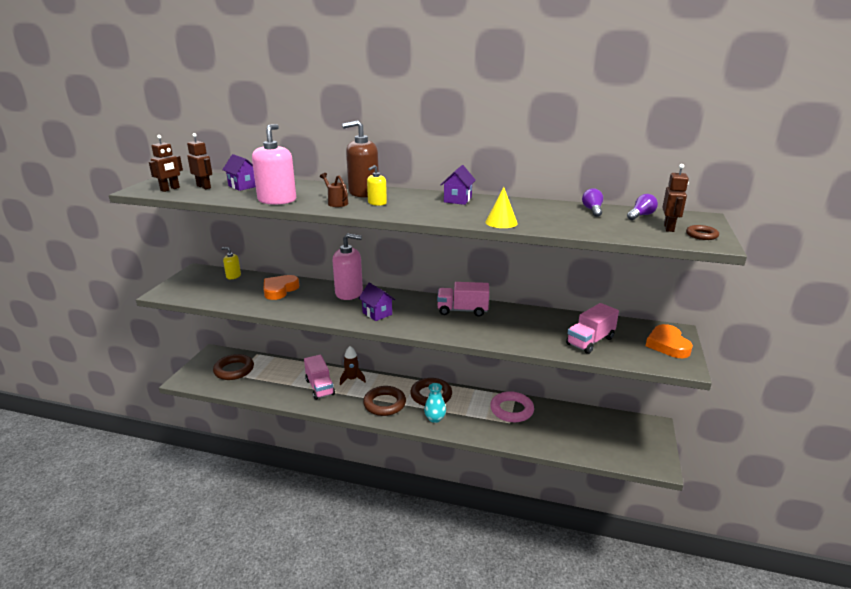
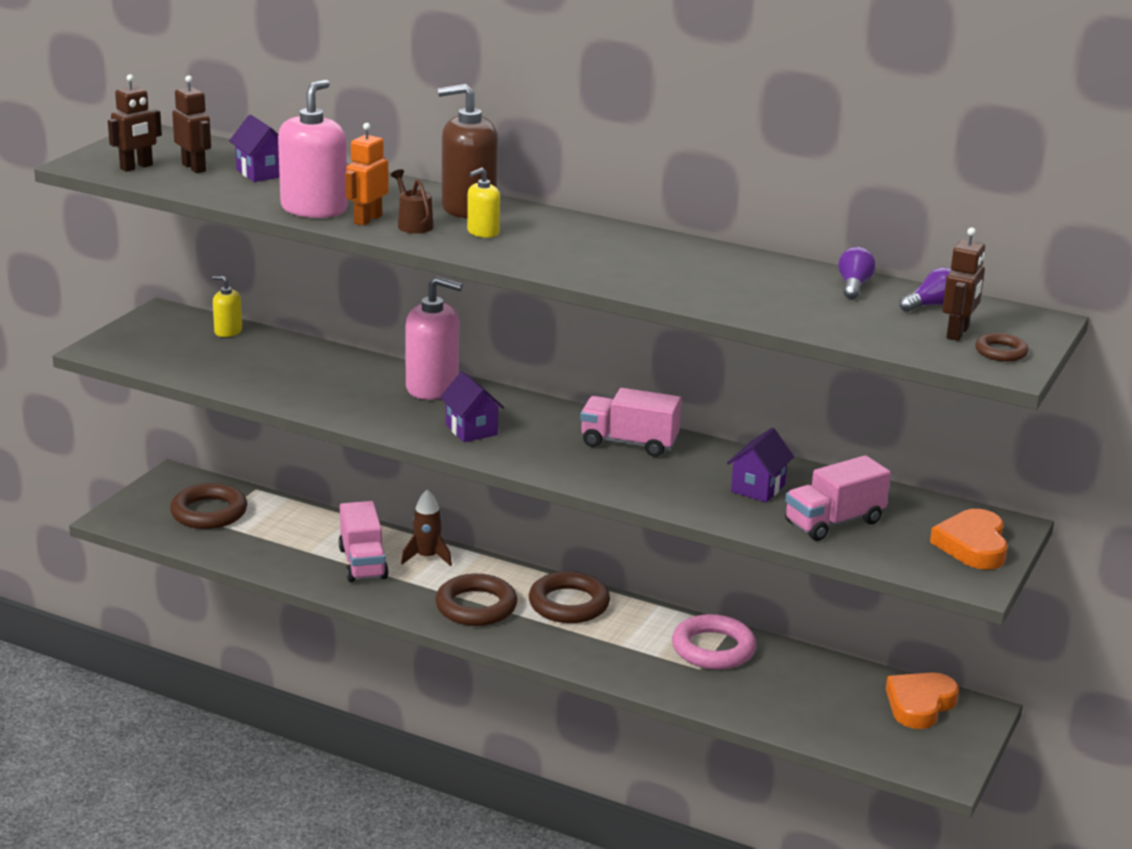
camera: 10 degrees right, 0 degrees up
(279, 290) = (307, 367): orange heart -> orange heart (919, 704)
(309, 202) = (367, 219): none -> orange robot
(435, 418) = (561, 643): turquoise vase -> none
(457, 200) = (627, 240): purple house -> purple house (758, 488)
(501, 222) = (675, 292): yellow cone -> none

